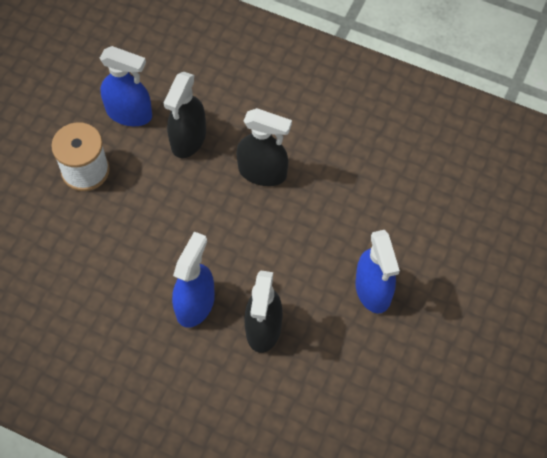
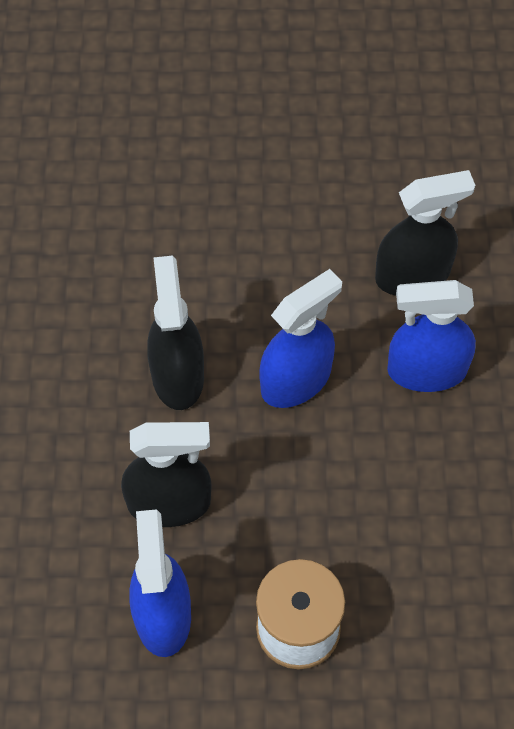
camera: 115 degrees left, 0 degrees up
(373, 290) = (290, 174): blue spray bottle -> blue spray bottle (296, 380)

